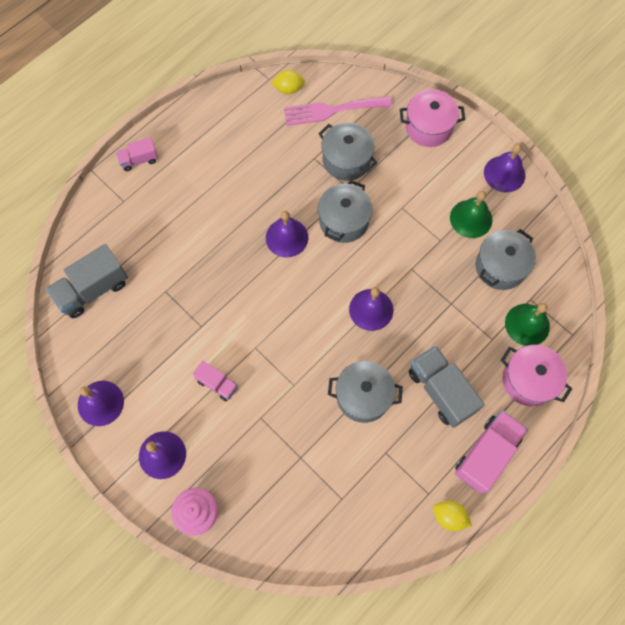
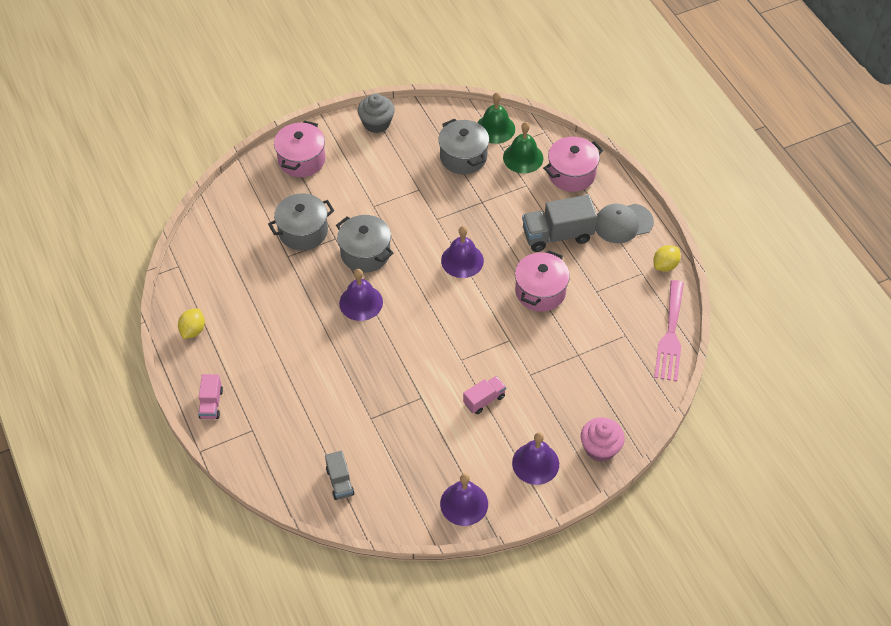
camera: 70 degrees left, 15 degrees down
(93, 290) = (340, 482): grey truck -> grey truck, size x0.56
(288, 89) = (199, 253): yellow lemon -> yellow lemon (193, 330)
(332, 110) = (243, 226): pink fork -> pink fork (670, 335)
(363, 396) = (540, 291): grey pot -> pink pot
(471, 218) = (408, 161): green bell -> green bell (495, 128)
(486, 454) = (623, 223): pink truck -> grey cap
(504, 174) = (376, 123): purple bell -> grey cupcake

